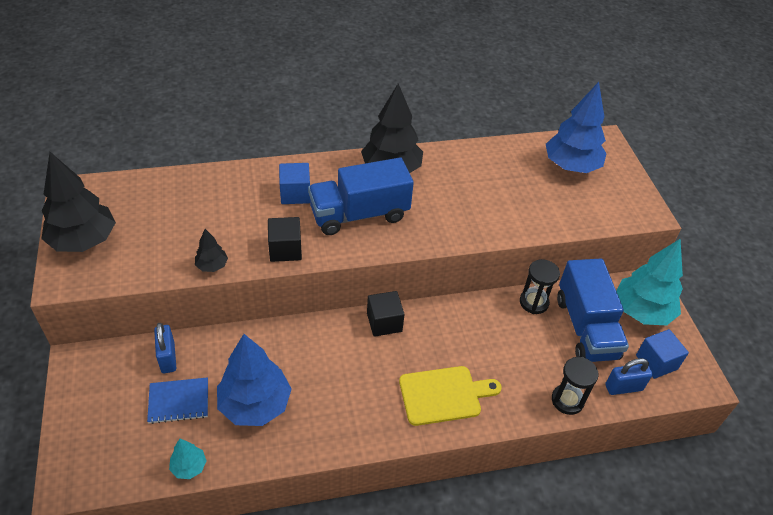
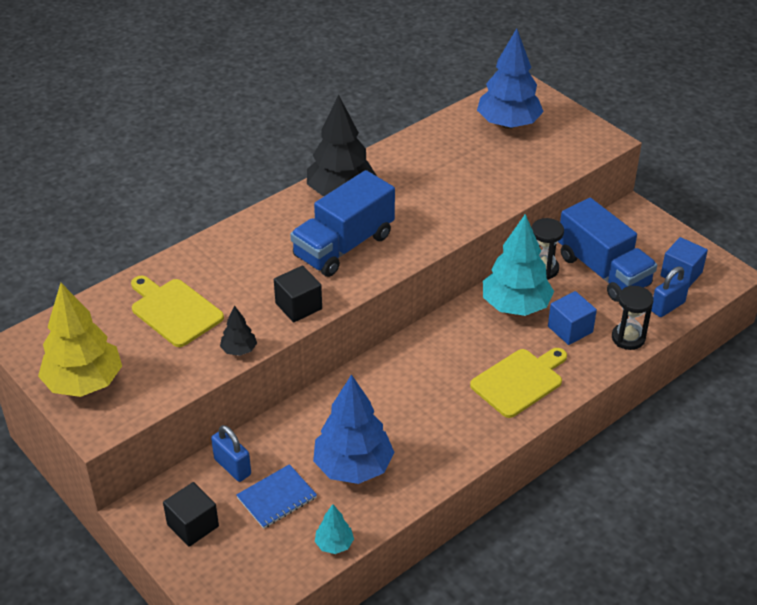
camera: 25 degrees left, 5 degrees down
(84, 241) = (84, 383): black tree -> yellow tree
(192, 212) = (174, 311): none -> yellow cutting board
(295, 194) = (264, 252): blue cube -> blue cube (570, 329)
(384, 322) = (418, 345): black cube -> black cube (193, 525)
(642, 311) = (642, 236): turquoise tree -> turquoise tree (515, 306)

